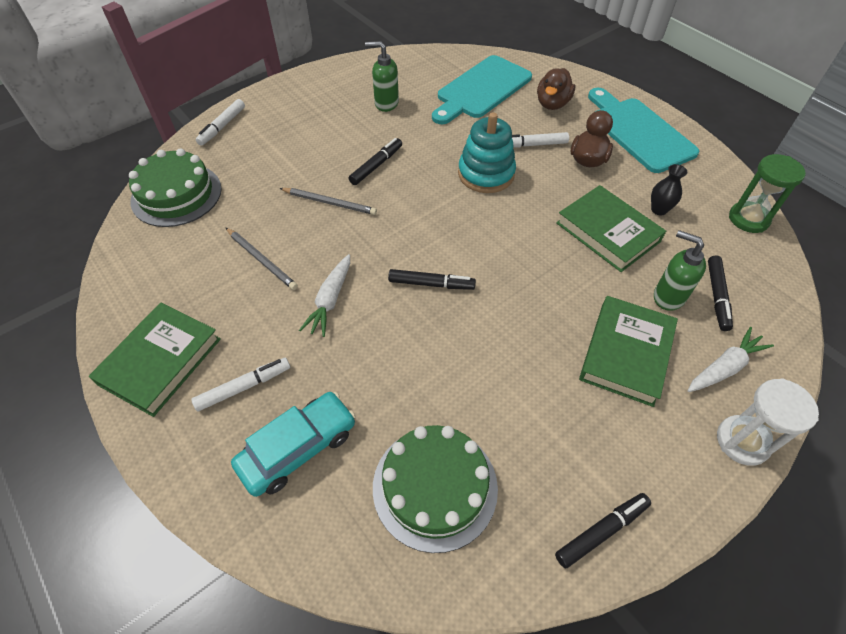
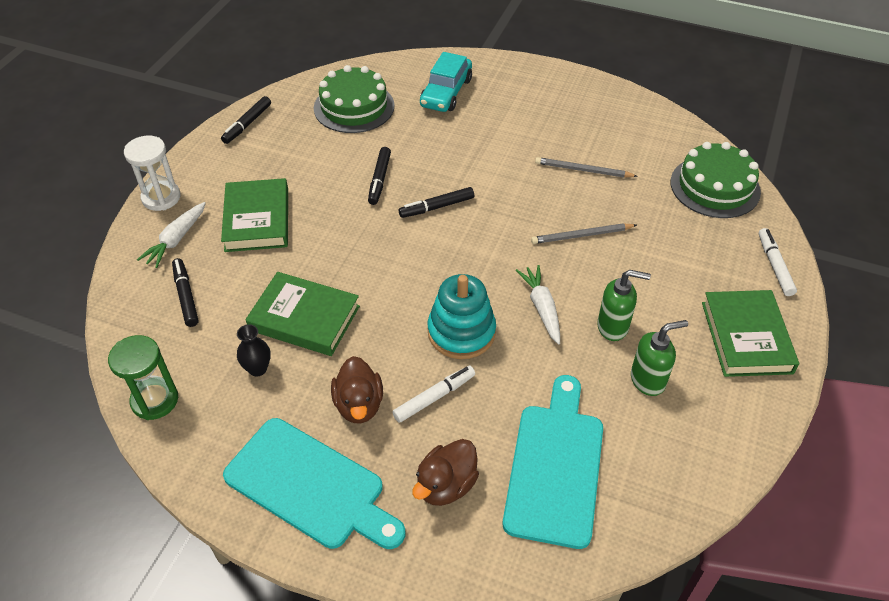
camera: 150 degrees right, 5 degrees down
(160, 361) = (573, 94): green book -> green book (746, 337)
(244, 387) = (507, 103): white marker -> none
(330, 300) = (503, 166): white carrot -> white carrot (541, 308)
(376, 165) = (578, 291): black marker -> black marker (379, 180)
(552, 104) = (446, 485): brown duck -> brown duck turned 135 degrees counterclockwise
(668, 297) = (231, 277): green soap dispenser -> green soap dispenser (613, 327)

